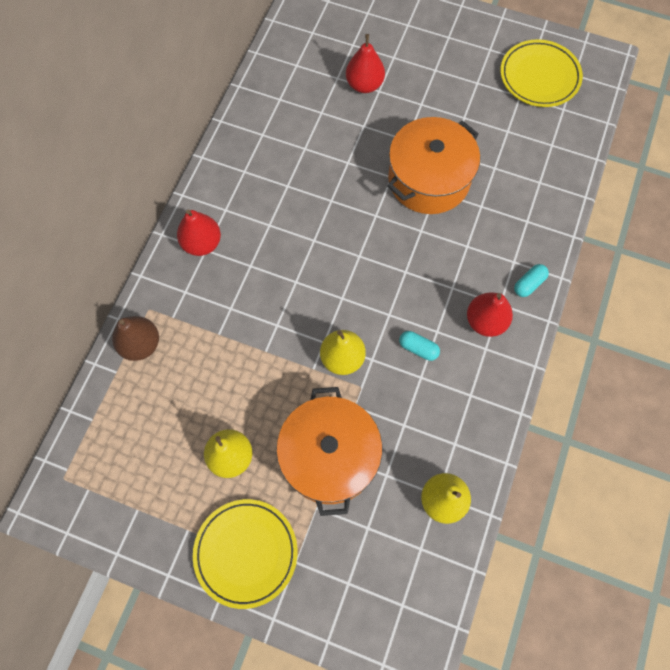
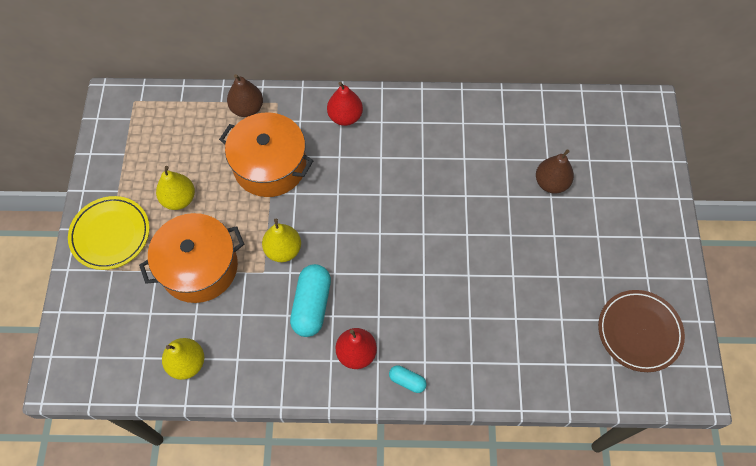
camera: 70 degrees right, 5 degrees down
(364, 85) = (551, 183): red pear -> brown pear
(418, 348) = (312, 305): turquoise capsule -> turquoise capsule, size x1.95
(429, 179) = (477, 265): orange pot -> orange pot (270, 166)
(539, 76) = (639, 332): yellow plate -> brown plate

